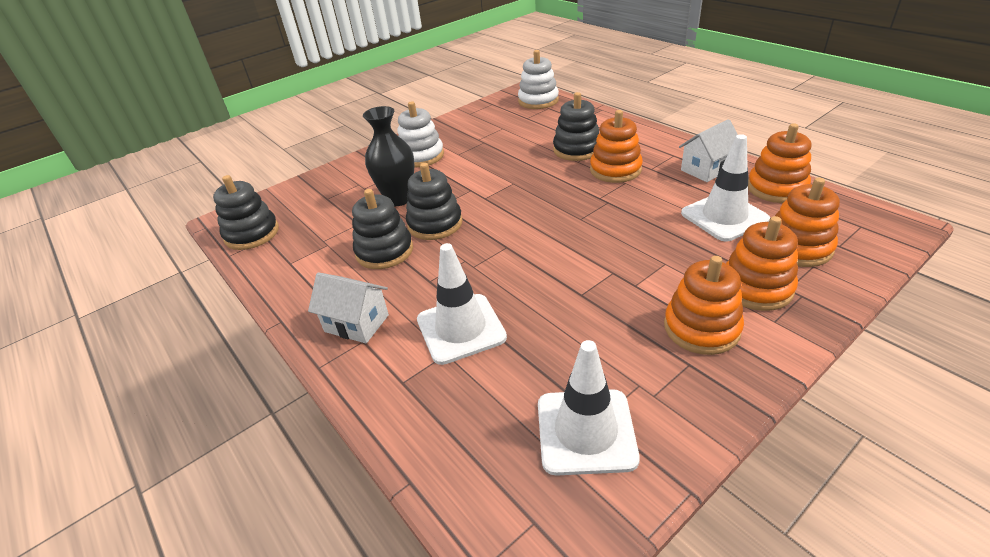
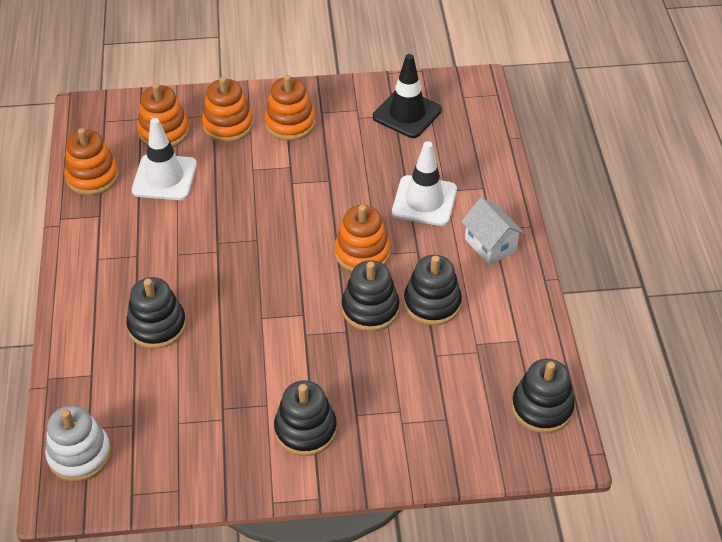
camera: 150 degrees left, 10 degrees up
(398, 199) = (378, 367): black vase -> none
(421, 156) = (305, 430): white stacking toy -> black stacking toy
(585, 431) = (407, 113): white traffic cone -> black traffic cone
(615, 170) = (164, 274): orange stacking toy -> orange stacking toy (362, 253)
(706, 169) = (102, 225): white house -> none

